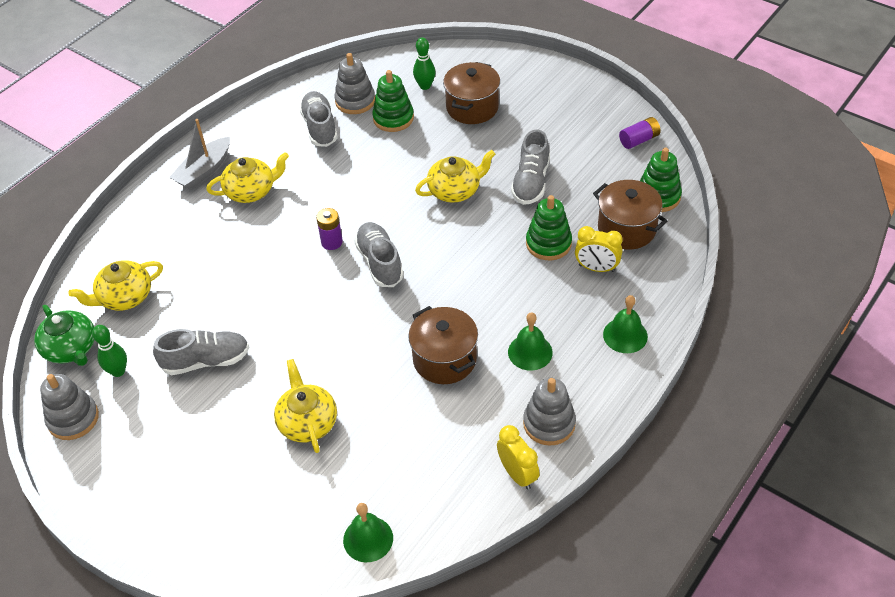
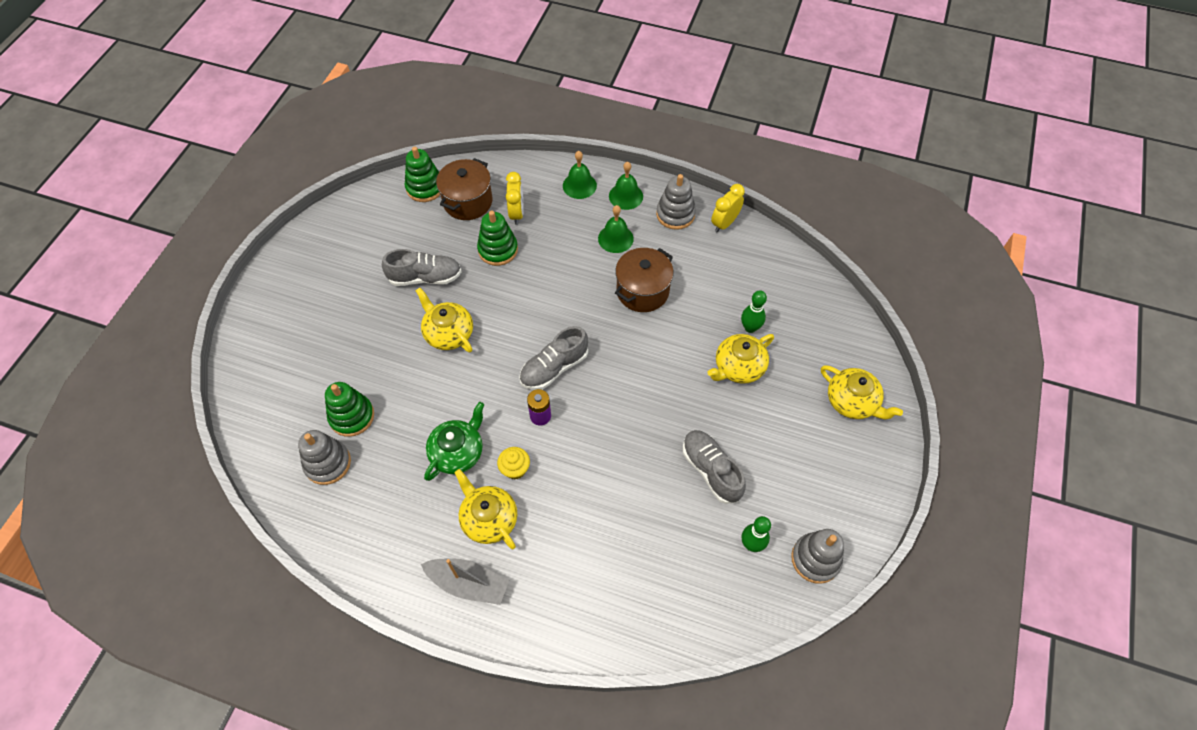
camera: 110 degrees left, 10 degrees up
(71, 348) = (744, 605): green teapot -> green teapot (457, 452)
(125, 297) = (666, 583): yellow teapot -> yellow teapot (852, 401)
(287, 215) = (515, 469): none -> yellow cupcake
(320, 127) = (376, 485): grey shoe -> none
(368, 539) = (814, 296): green bell -> green bell (626, 196)
(425, 86) = (294, 401): green bowling pin -> green bowling pin (750, 328)
(472, 107) = (325, 349): brown pot -> none
(639, 140) = (355, 210): purple battery -> none

